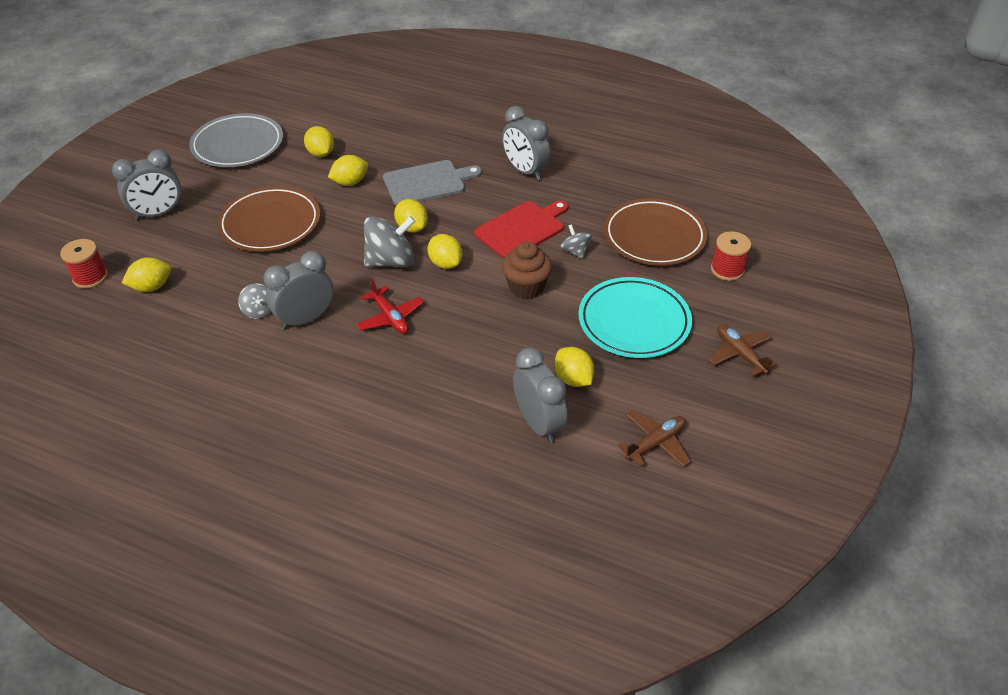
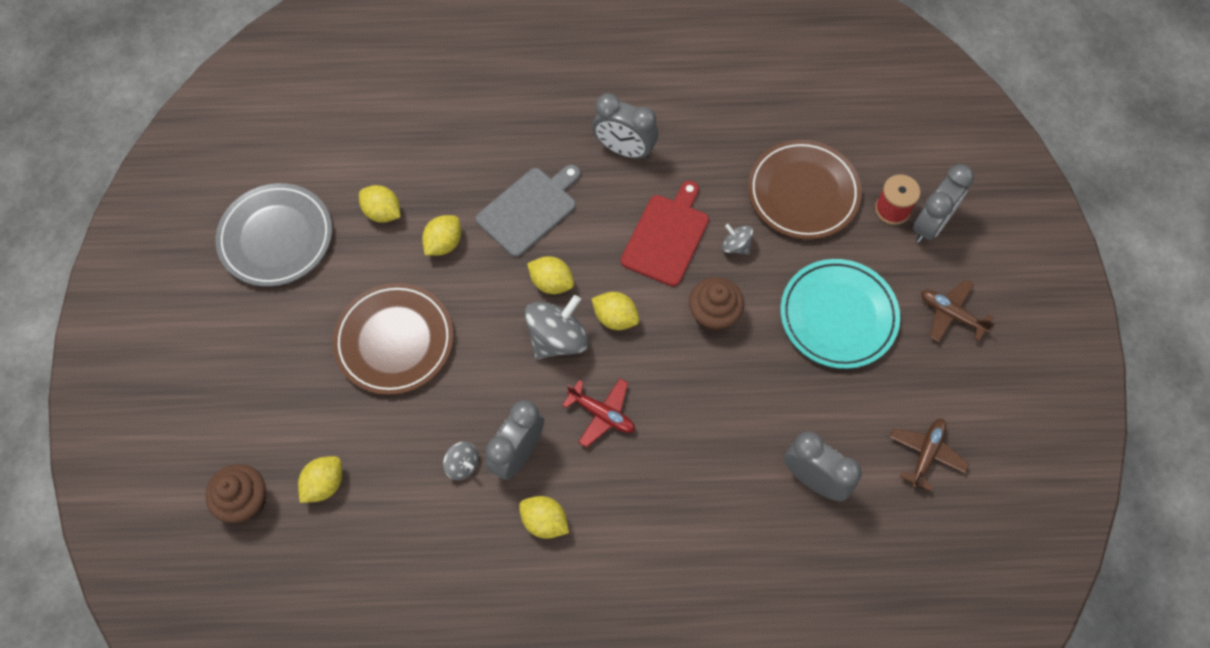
camera: 25 degrees left, 20 degrees up
(90, 277) = (246, 501): red spool -> brown cupcake
(158, 213) = (256, 379): grey clock -> grey clock (930, 224)
(573, 379) = (817, 412): yellow lemon -> yellow lemon (544, 521)

